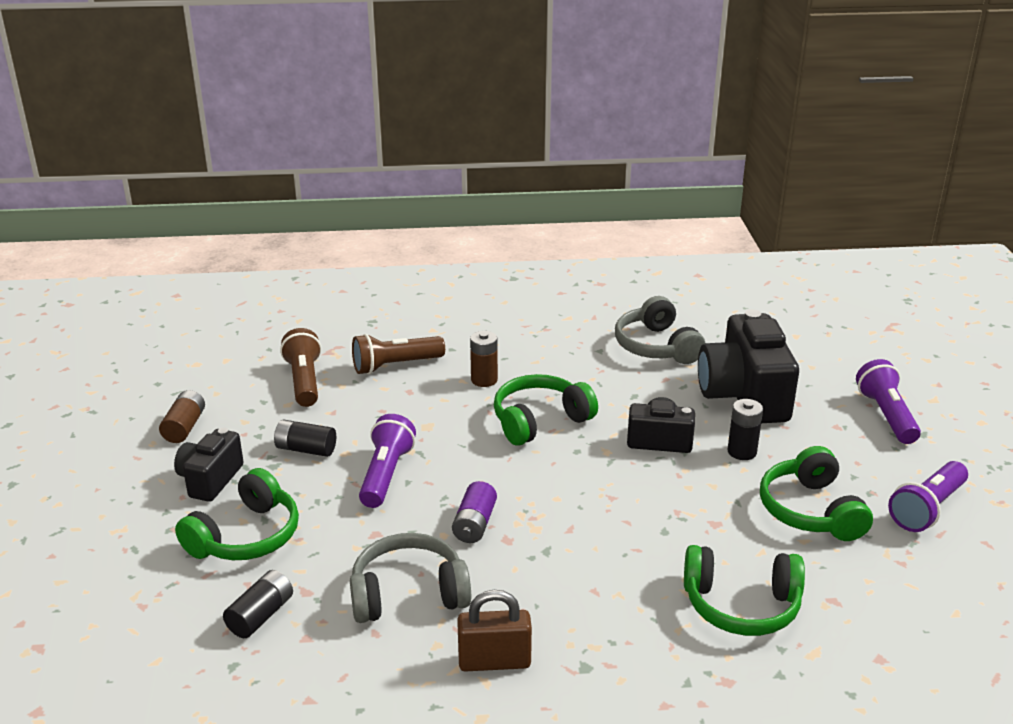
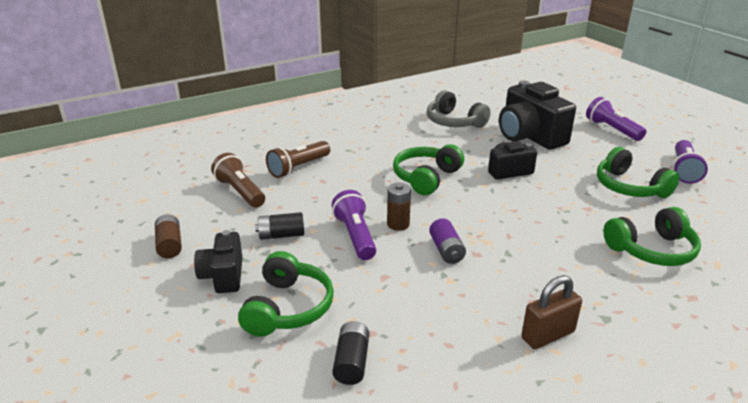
camera: 25 degrees left, 0 degrees up
(408, 594) = (446, 309): grey headphones -> none
(484, 380) = (367, 163): brown battery -> brown battery (398, 224)
(742, 452) = (560, 166): black battery -> none

